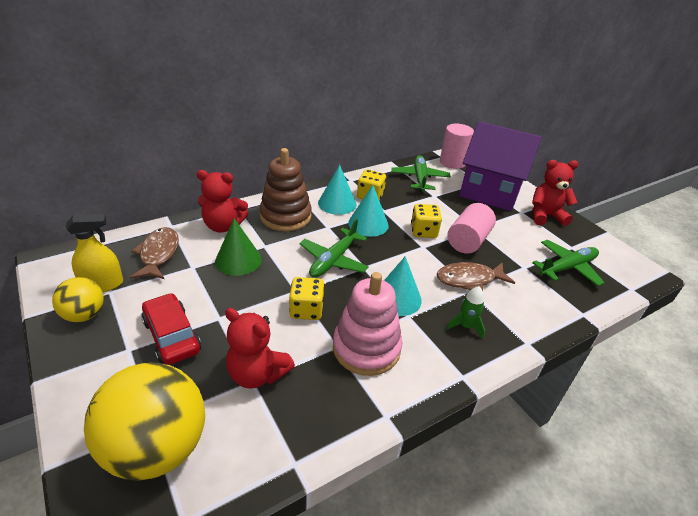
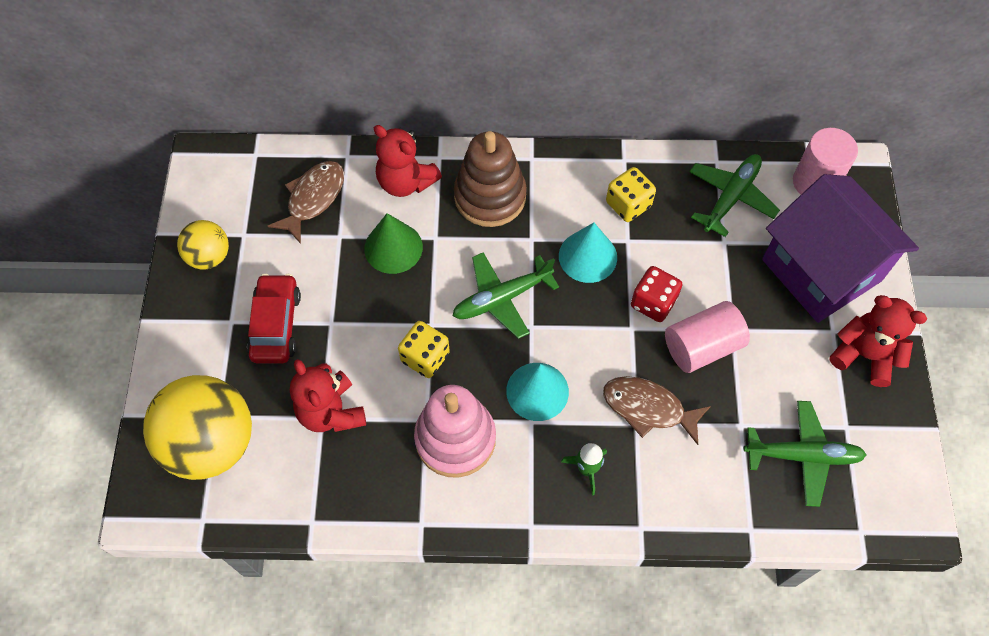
camera: 35 degrees right, 25 degrees up
(103, 284) = (240, 221): yellow spray bottle -> none
(337, 203) = (572, 200): turquoise cone -> none
(423, 231) = (653, 303): yellow dice -> red dice

